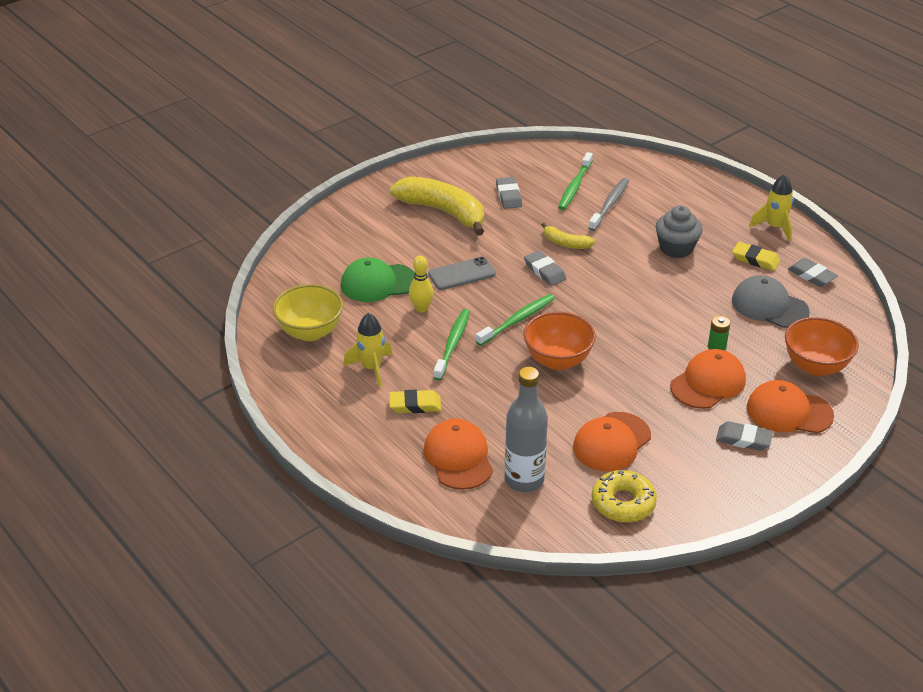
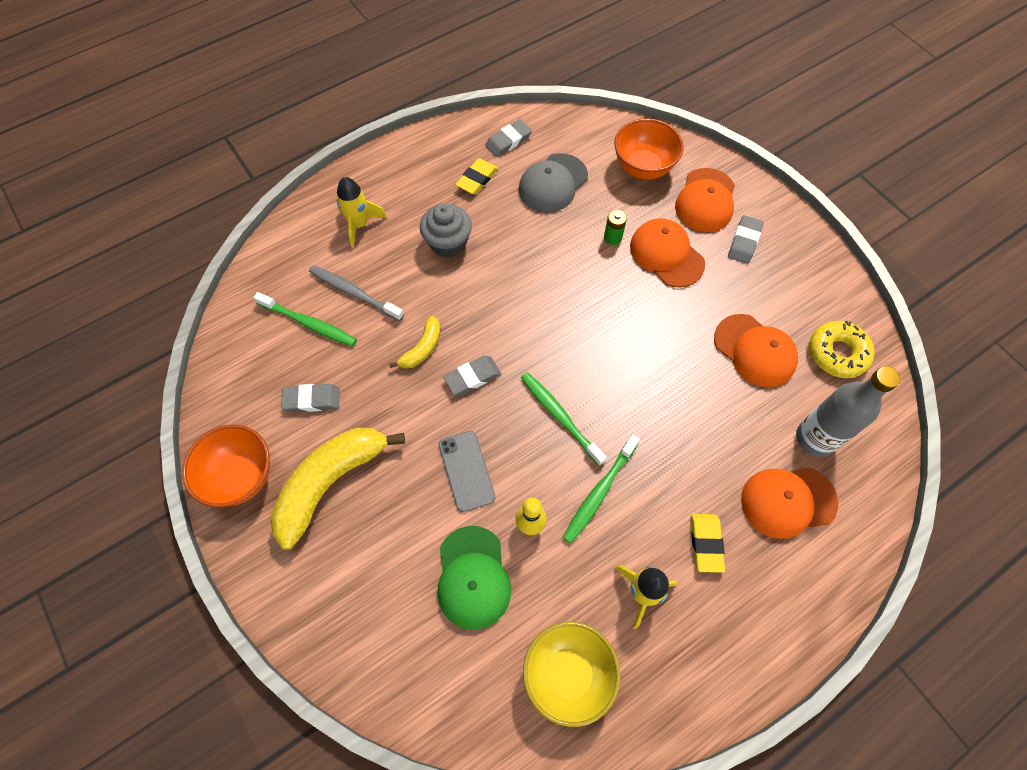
camera: 85 degrees left, 25 degrees up
(453, 344) = (599, 492): green toothbrush -> green toothbrush turned 75 degrees counterclockwise
(557, 360) = (631, 383): orange bowl -> orange bowl (241, 476)
(774, 227) = (425, 153): yellow rocket -> yellow rocket (359, 224)

